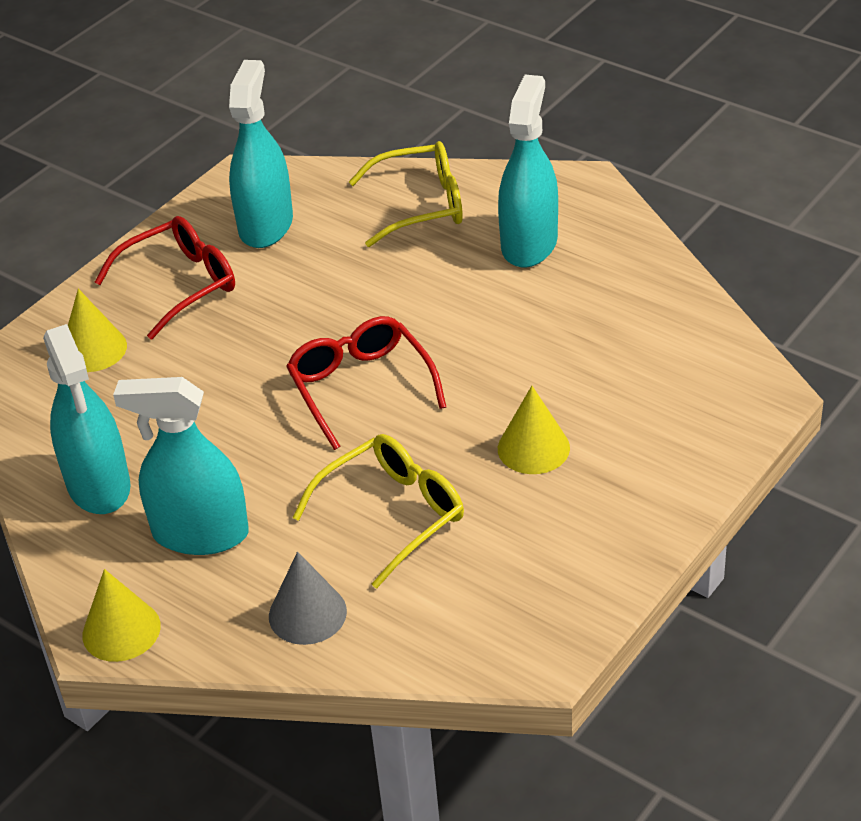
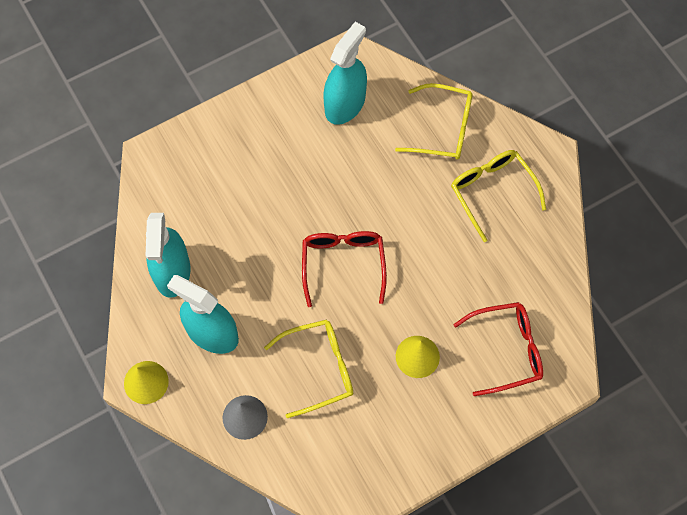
camera: 20 degrees right, 25 degrees up
(93, 349) = (208, 164): yellow cone -> none
(180, 284) = (276, 133): red glasses -> red glasses (506, 350)
(529, 244) = (492, 192): turquoise spray bottle -> yellow glasses

